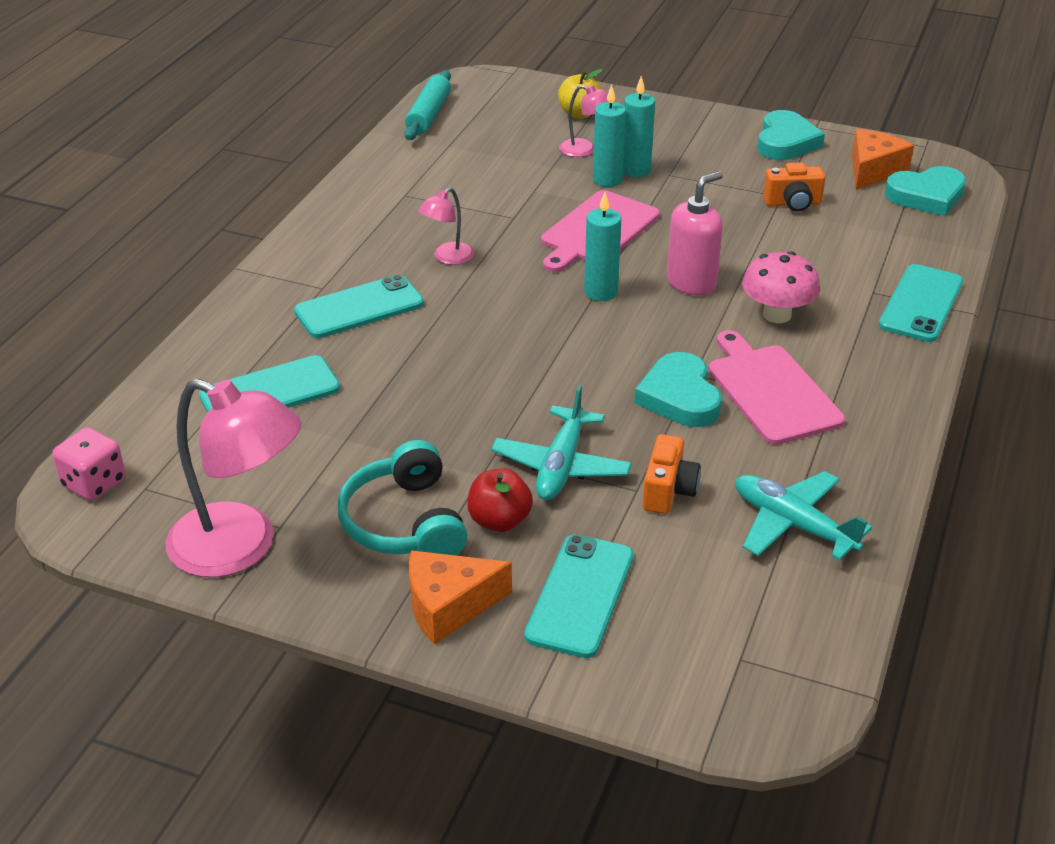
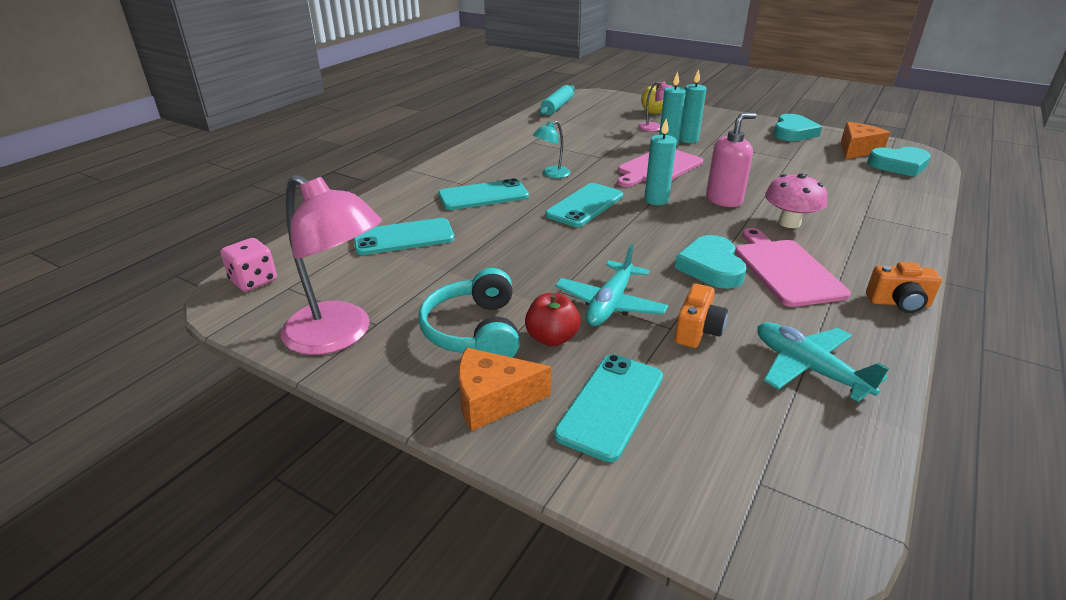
camera: 10 degrees right, 5 degrees down
(447, 258) = (551, 174): pink lamp -> turquoise lamp
(793, 203) = (799, 163): orange camera -> orange camera (899, 303)
(921, 304) = (904, 225): turquoise phone -> turquoise phone (585, 205)

